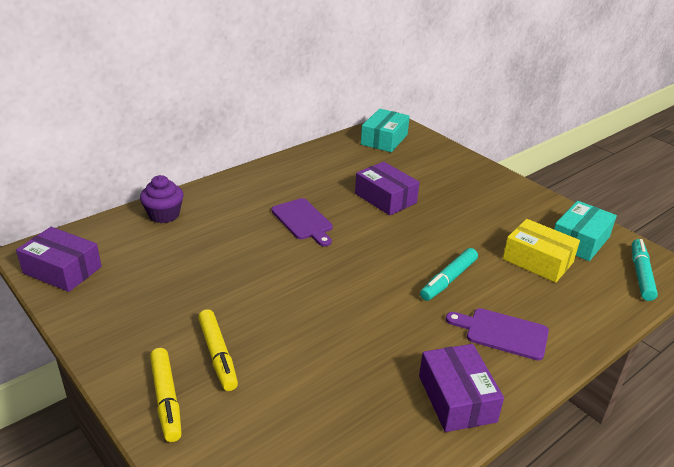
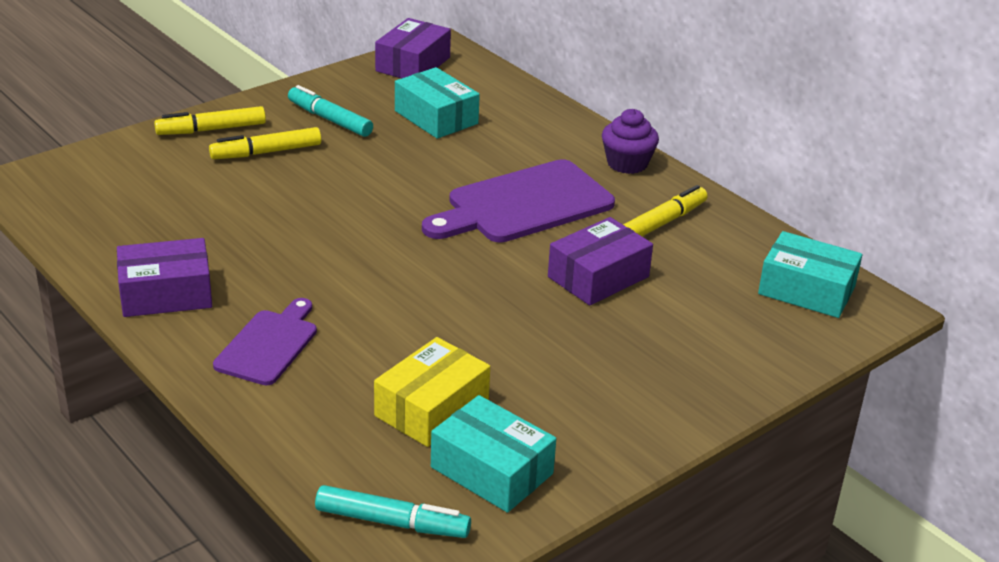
camera: 90 degrees right, 0 degrees up
(164, 215) = (526, 110): purple cupcake -> purple cupcake (627, 163)
(168, 257) = (436, 117): none -> turquoise box
(303, 221) = (524, 204): purple cutting board -> purple cutting board, size x1.67
(321, 173) = (662, 222): none -> yellow marker
(448, 280) = (386, 314): turquoise marker -> turquoise marker (330, 119)

